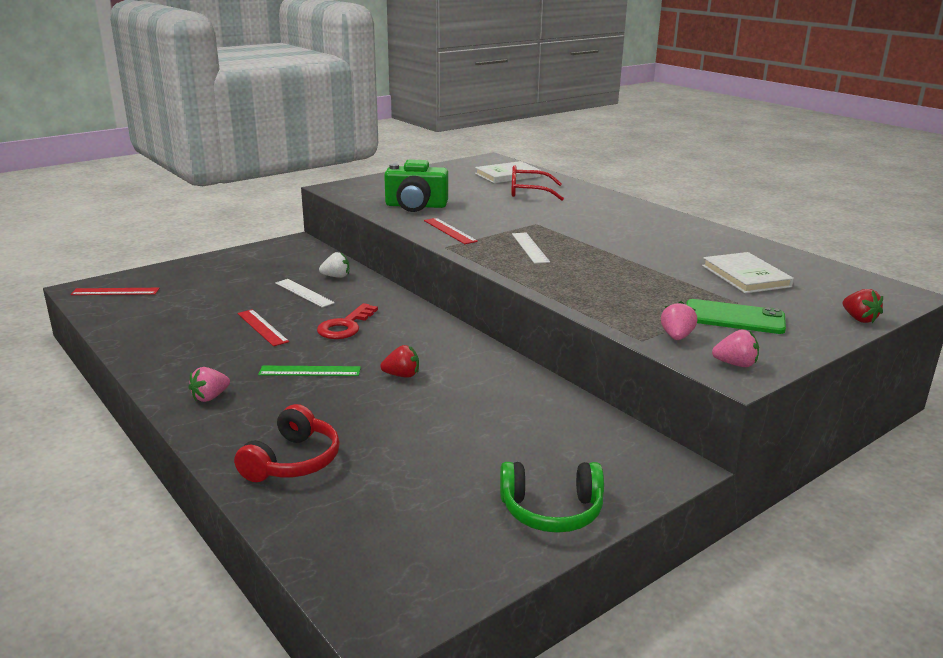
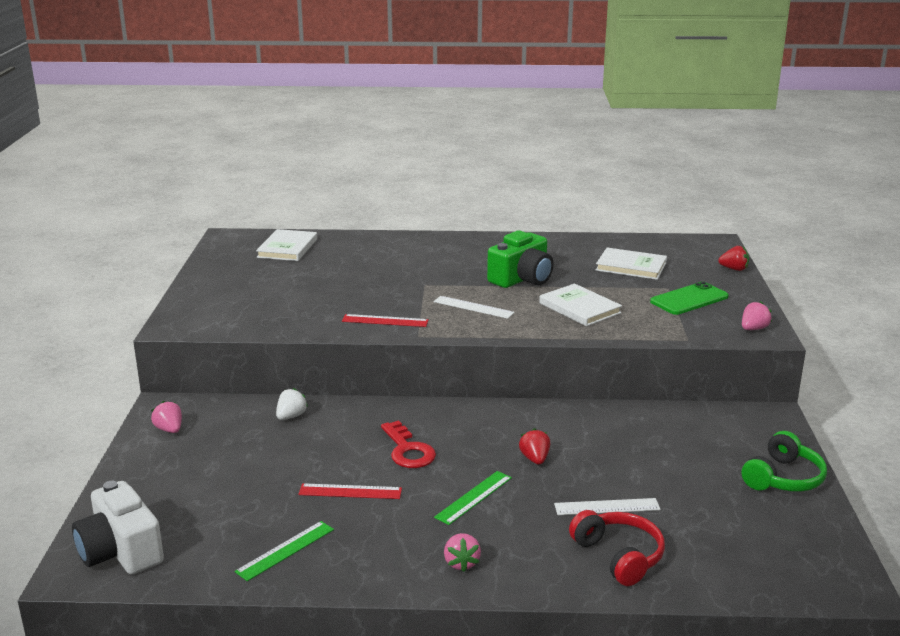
camera: 50 degrees left, 0 degrees up
(115, 292) = (121, 551): red ruler -> white camera
(164, 334) = (285, 550): none -> green ruler
(304, 293) = (303, 445): white ruler -> white ruler (607, 507)
(402, 375) = (535, 459): red strawberry -> red strawberry turned 45 degrees counterclockwise
(416, 206) = (297, 311): green camera -> green camera (522, 279)
(529, 192) = (347, 258): red glasses -> none
(610, 281) = (579, 308): none -> white book
(676, 337) = (696, 327): pink strawberry -> pink strawberry (169, 429)

